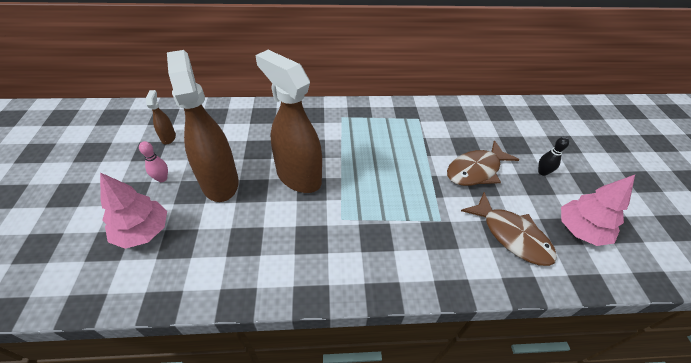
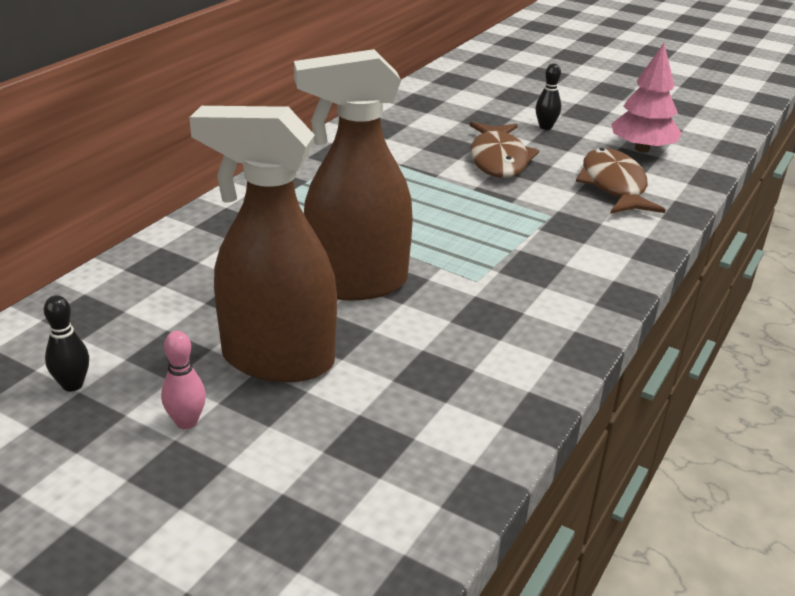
camera: 55 degrees left, 15 degrees down
(143, 232) = (301, 477): pink tree -> none
(168, 137) = (72, 385): brown spray bottle -> black bowling pin
(511, 235) = (614, 186): brown fish -> brown fish turned 90 degrees counterclockwise

